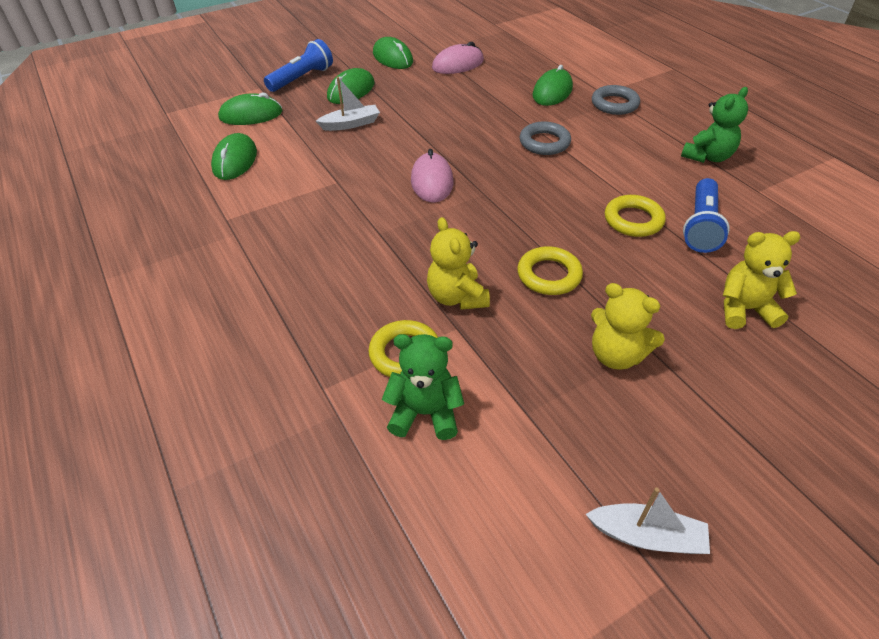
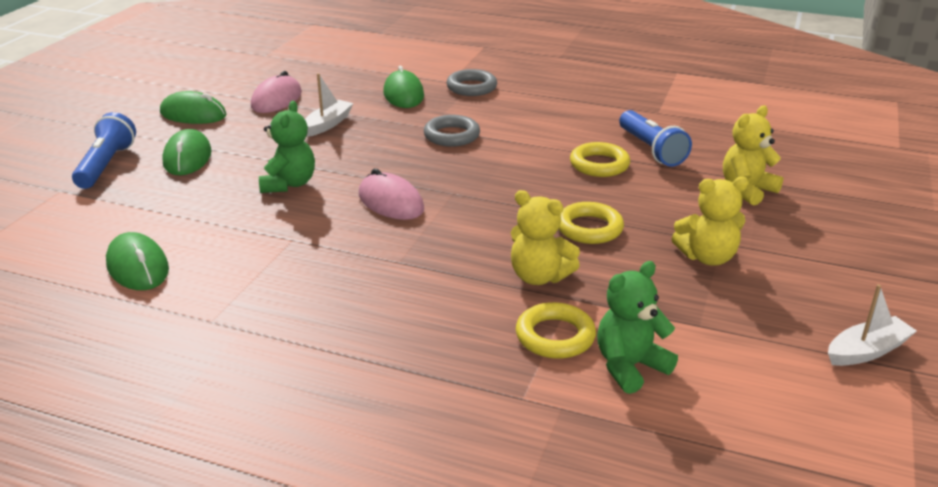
camera: 40 degrees left, 15 degrees down
(251, 115) = (91, 219): green mouse -> none
(351, 124) = (232, 186): white boat -> white boat (327, 124)
(707, 157) = (594, 101): green teddy bear -> green teddy bear (289, 184)

